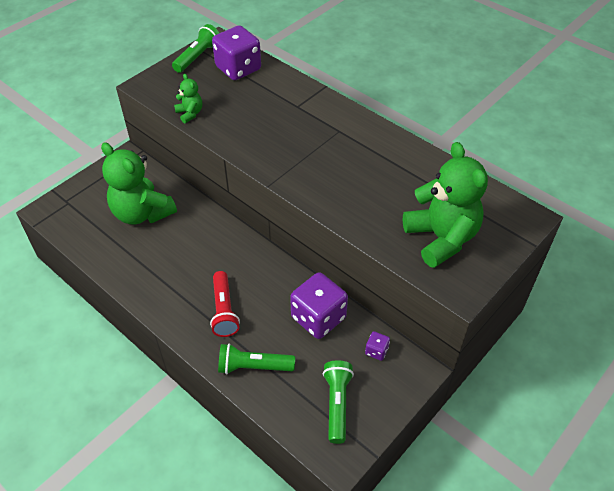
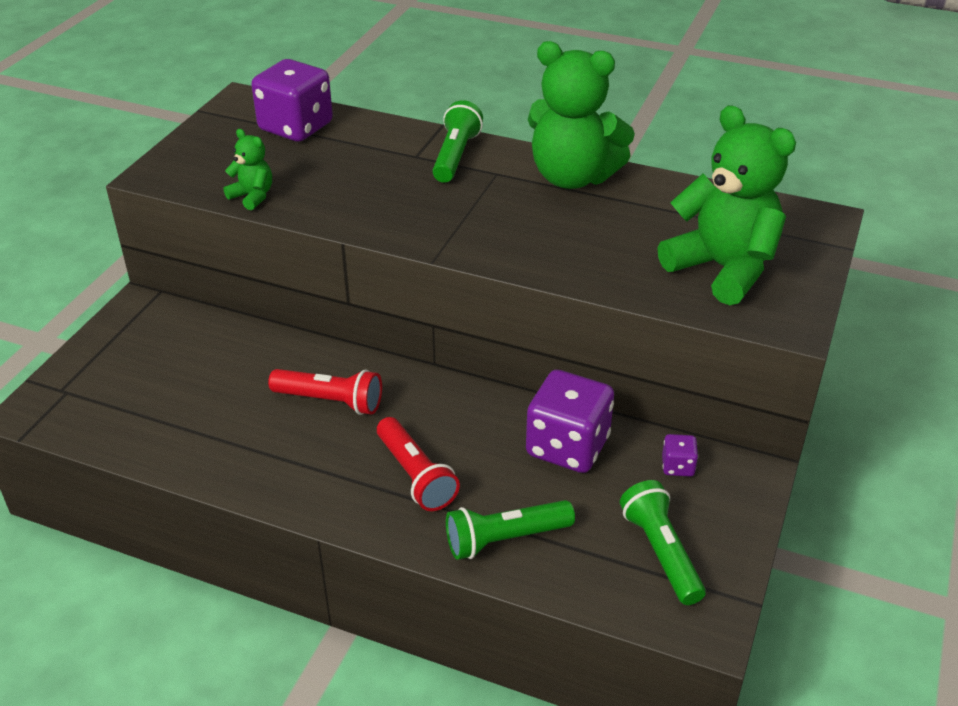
camera: 20 degrees left, 10 degrees down
(142, 213) = (206, 376): green teddy bear -> green teddy bear (572, 177)
(198, 57) = (222, 124): green flashlight -> green flashlight (455, 156)
(200, 248) = (330, 401): none -> red flashlight

